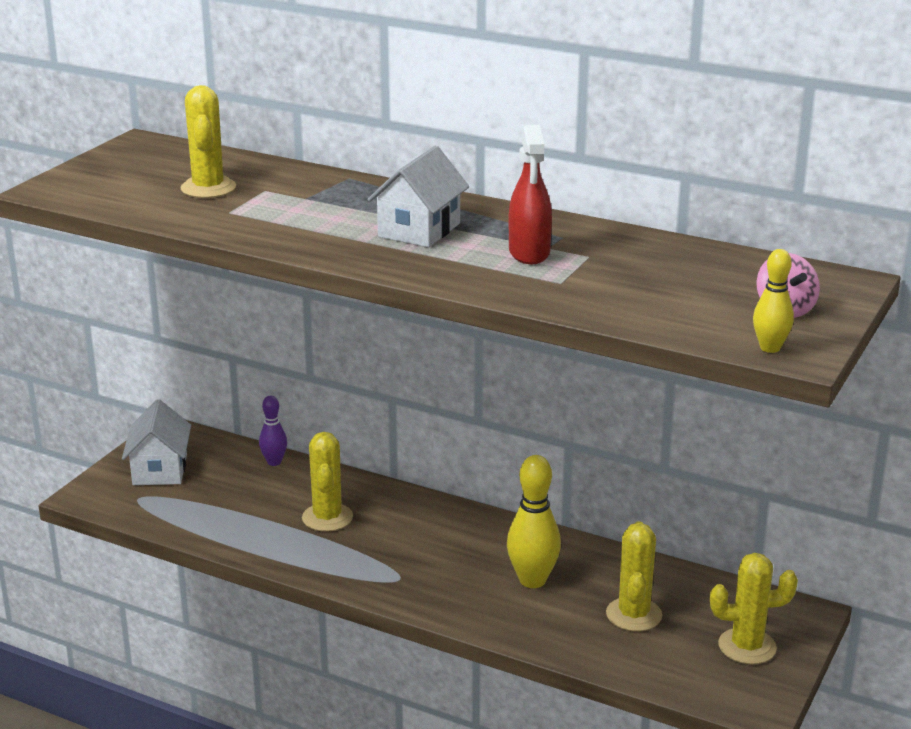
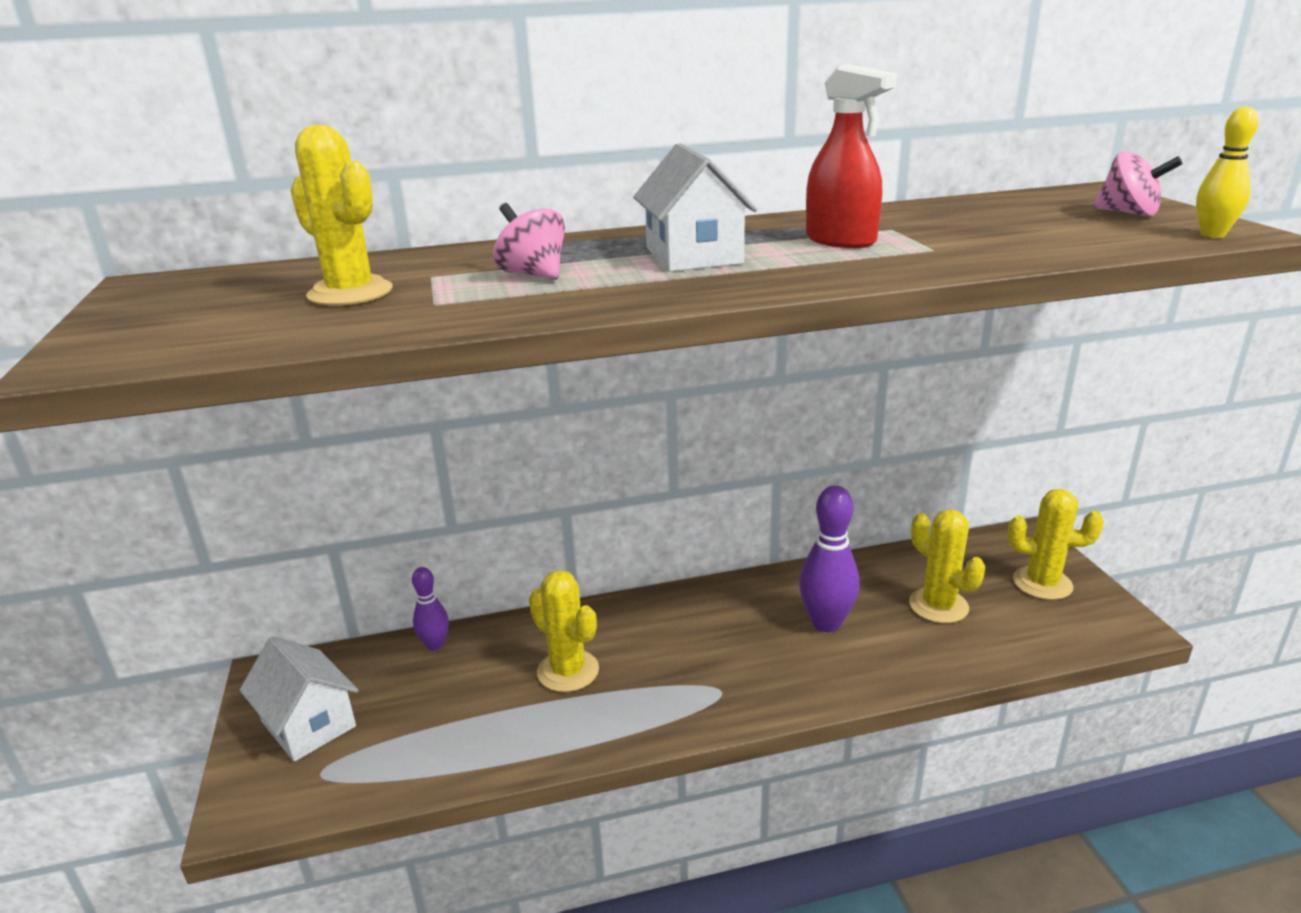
camera: 40 degrees left, 0 degrees up
(311, 210) = (533, 274): none -> pink spinning top
(532, 580) = (826, 623): yellow bowling pin -> purple bowling pin
(747, 646) = (1042, 583): yellow cactus -> yellow cactus turned 60 degrees clockwise

